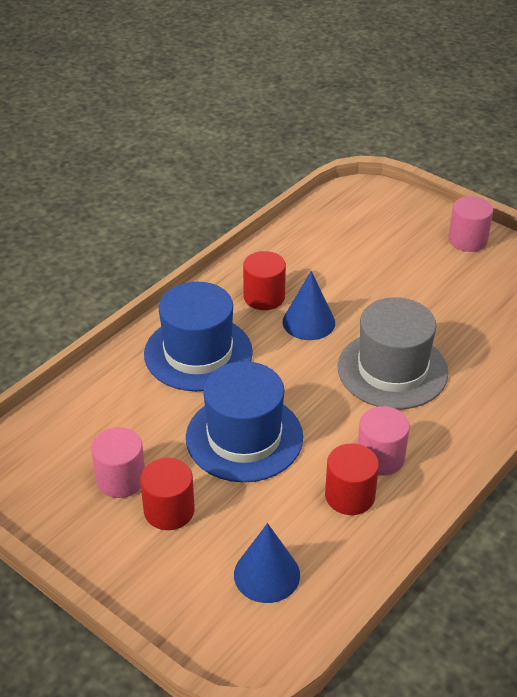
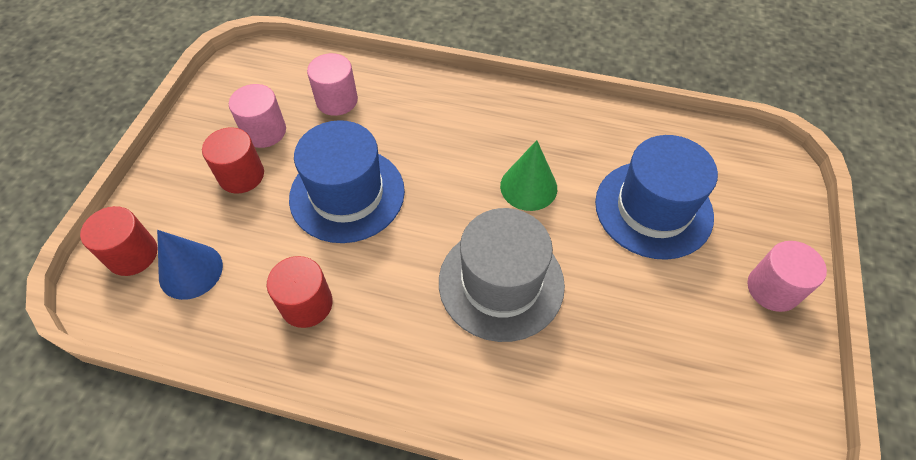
camera: 65 degrees right, 15 degrees up
(198, 353) = (436, 122): blue hat -> blue hat (653, 209)
(264, 297) = (541, 140): red cylinder -> red cylinder (132, 254)
(308, 322) = (528, 187): blue cone -> green cone
(380, 457) = (368, 314): pink cylinder -> pink cylinder (337, 100)

